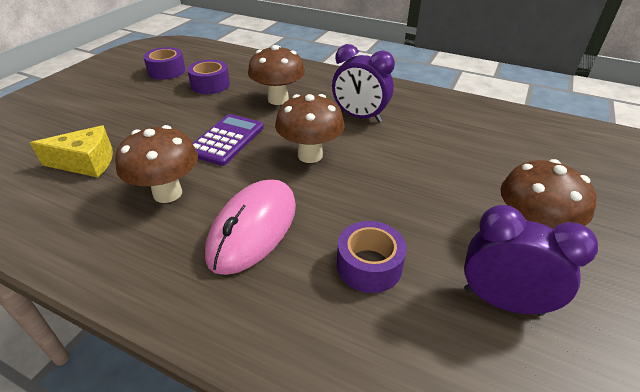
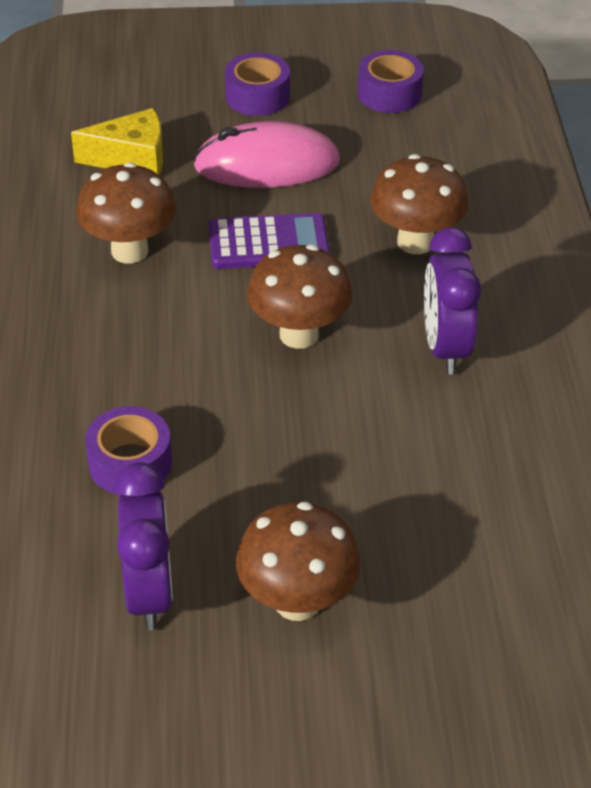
camera: 60 degrees right, 5 degrees up
(86, 163) = (132, 159): yellow cheese -> yellow cheese turned 60 degrees counterclockwise
(210, 85) = (392, 156): purple tape -> purple tape (257, 96)
(253, 228) = (123, 347): pink mouse -> pink mouse (267, 164)

